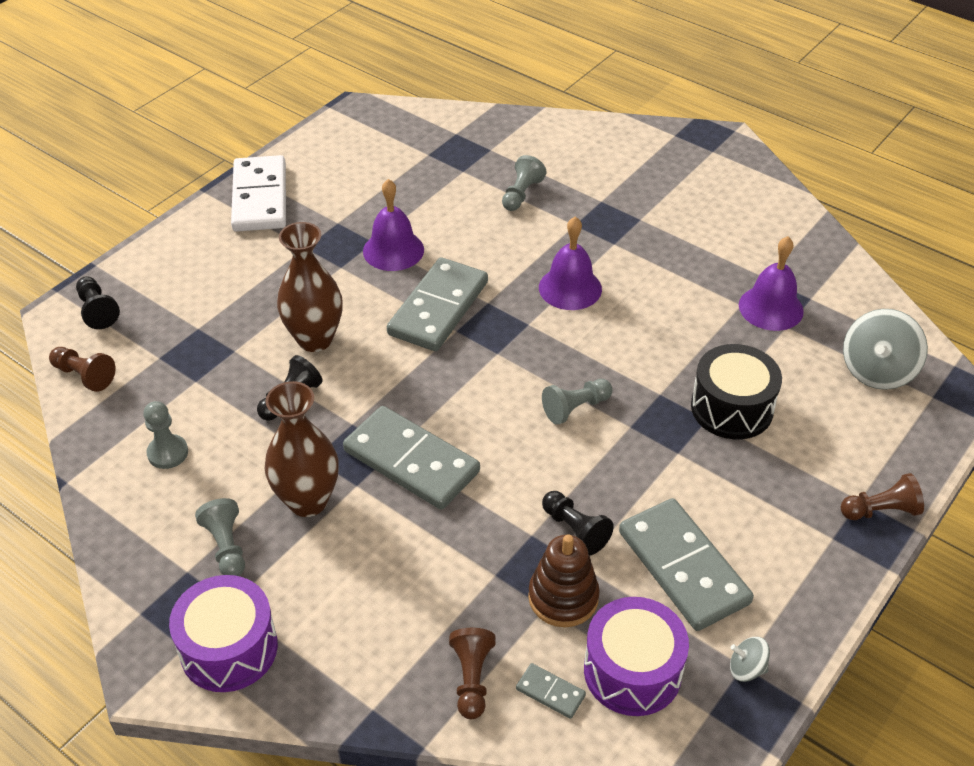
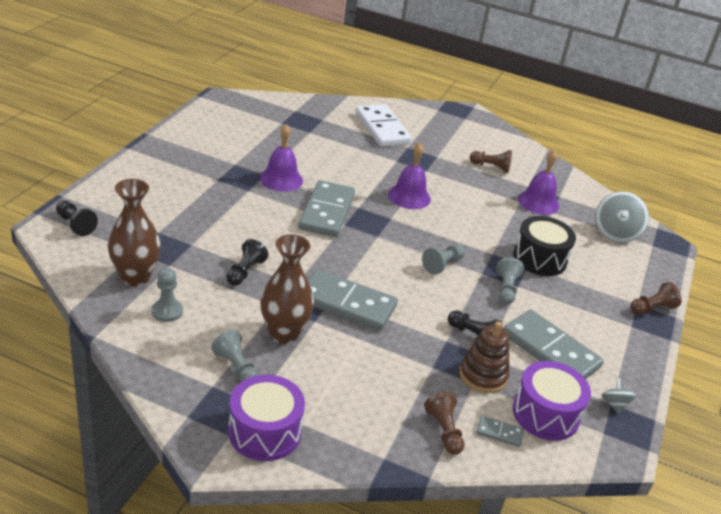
camera: 20 degrees left, 10 degrees down
(84, 376) = (81, 266): brown pawn -> brown pawn (491, 167)
(260, 198) = (172, 151): white domino -> white domino (382, 128)
(315, 339) = (248, 234): brown vase -> brown vase (135, 277)
(521, 194) = (354, 144): grey pawn -> grey pawn (506, 289)
(746, 668) = (614, 404): grey spinning top -> grey spinning top turned 90 degrees clockwise

